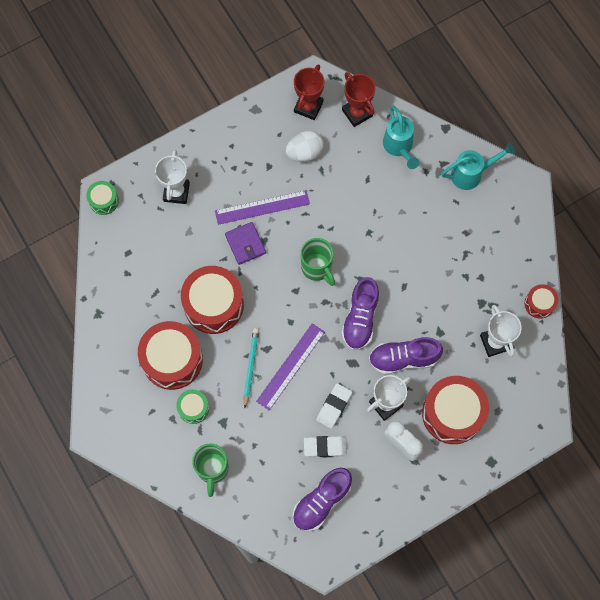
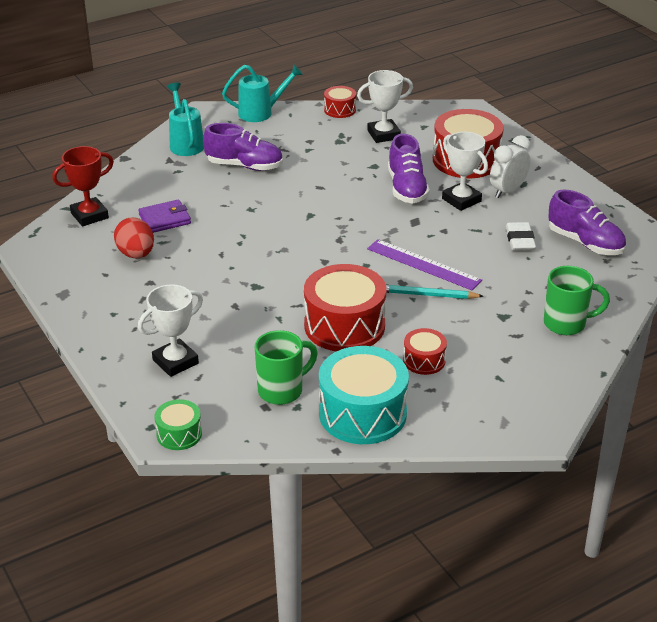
camera: 90 degrees left, 35 degrees down
(118, 316) = (362, 413): none -> turquoise drum
(172, 360) = (424, 360): red drum -> red drum, size x0.50
(176, 192) = (175, 362): white trophy -> white trophy turned 45 degrees counterclockwise
(193, 408) = (489, 341): green drum -> none
(245, 244) = (259, 300): purple wallet -> purple wallet (165, 219)
(262, 207) = (208, 287): purple ruler -> none
(304, 153) = (136, 254): white egg -> red egg
(308, 107) = (71, 251): red trophy -> none
(317, 268) = (295, 245): green mug -> green mug (282, 390)
(334, 406) = (470, 234): white eraser -> none
(360, 319) = (360, 215): purple shoe -> purple shoe (244, 166)
(399, 147) = (143, 187): turquoise watering can -> turquoise watering can (261, 113)

